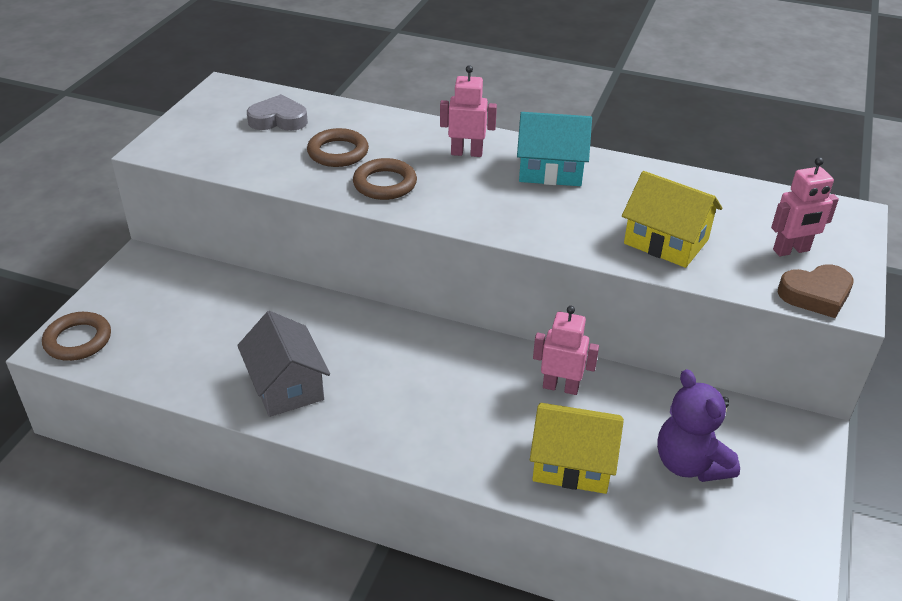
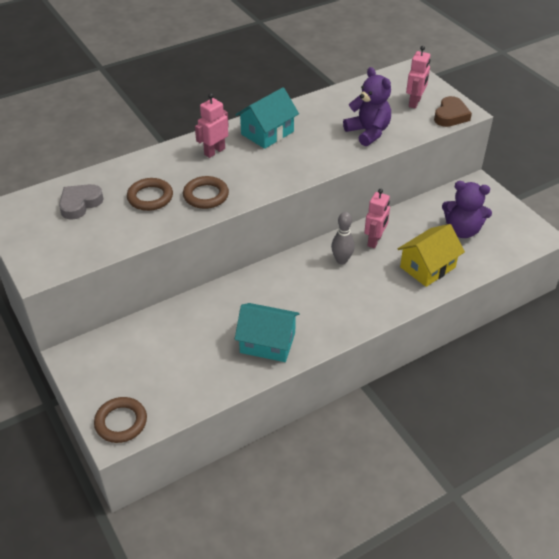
camera: 50 degrees left, 5 degrees up
(286, 386) = (267, 343): grey house -> turquoise house
(490, 375) = (341, 260): none -> grey bowling pin
(560, 387) = (375, 241): pink robot -> pink robot turned 150 degrees clockwise
(666, 241) = (368, 132): yellow house -> purple teddy bear

